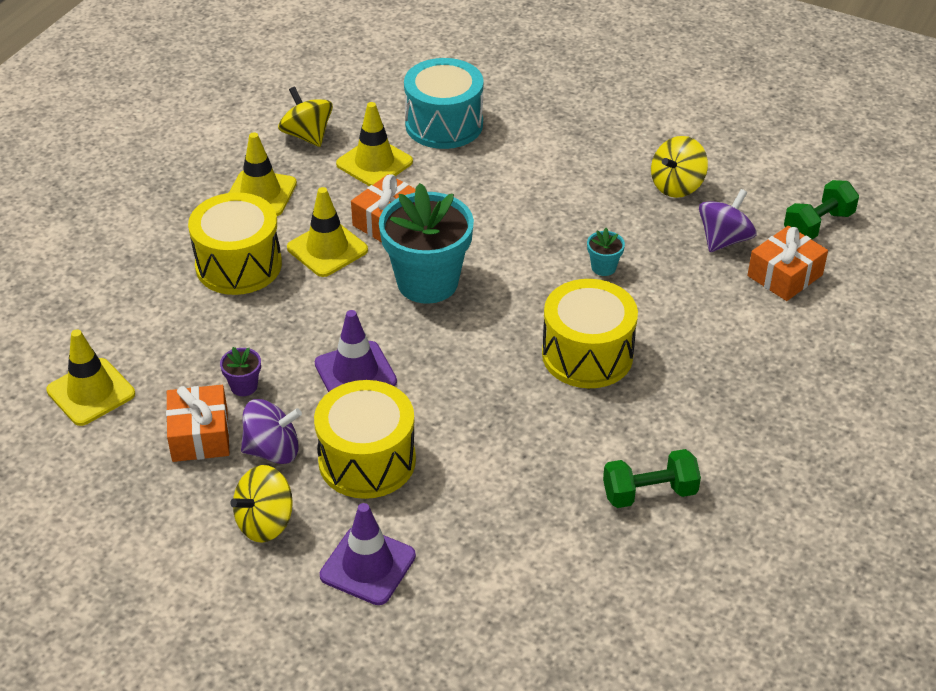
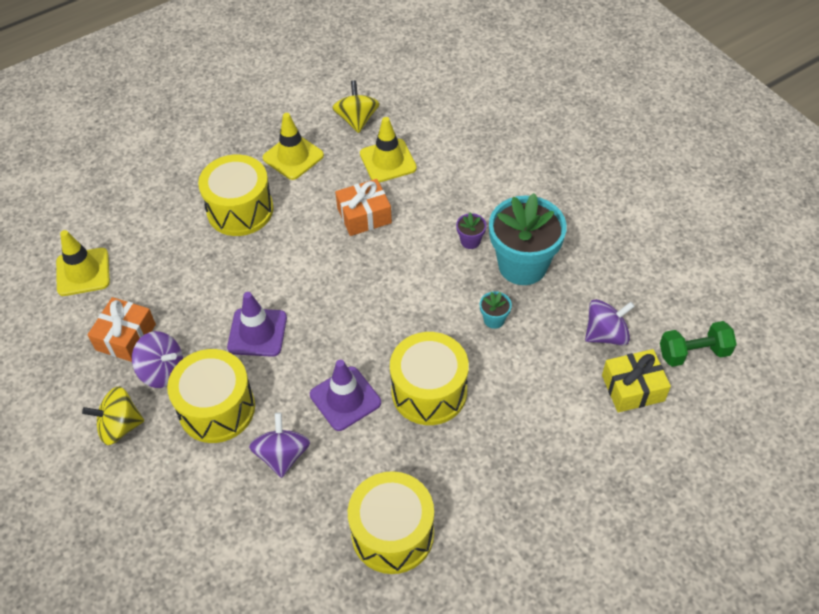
camera: 30 degrees right, 10 degrees up
(244, 386) = (178, 310): purple flower pot -> purple flower pot (470, 241)
(327, 249) = (307, 221): yellow traffic cone -> none
(368, 566) = (160, 495): purple traffic cone -> purple traffic cone (345, 398)
(427, 282) = (357, 278): turquoise flower pot -> turquoise flower pot (522, 265)
(444, 124) = (460, 146): turquoise drum -> none
(477, 473) = (282, 455): none -> purple spinning top
(649, 493) = (392, 533): green dumbbell -> yellow drum
(677, 186) = (601, 269): yellow spinning top -> none
(785, 275) = (633, 388): orange gift -> yellow gift

